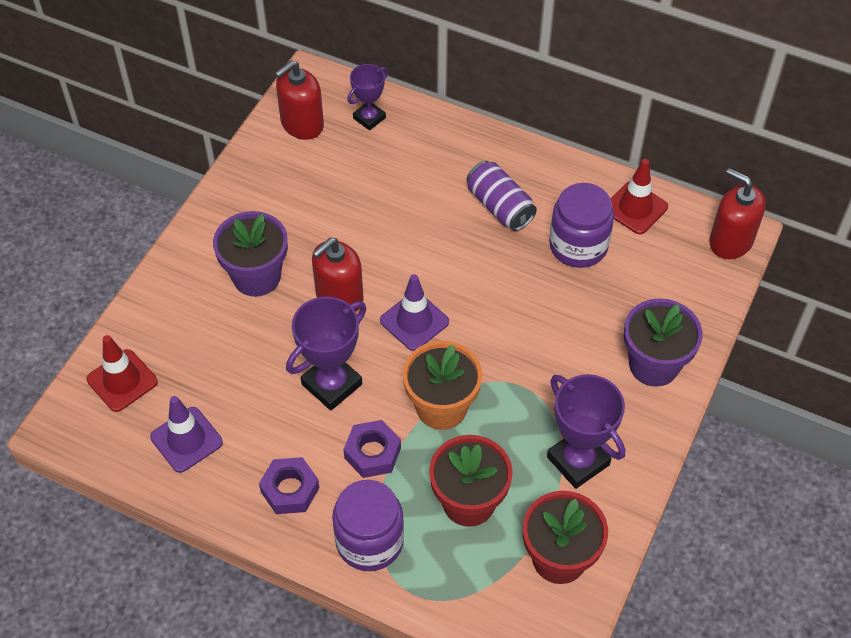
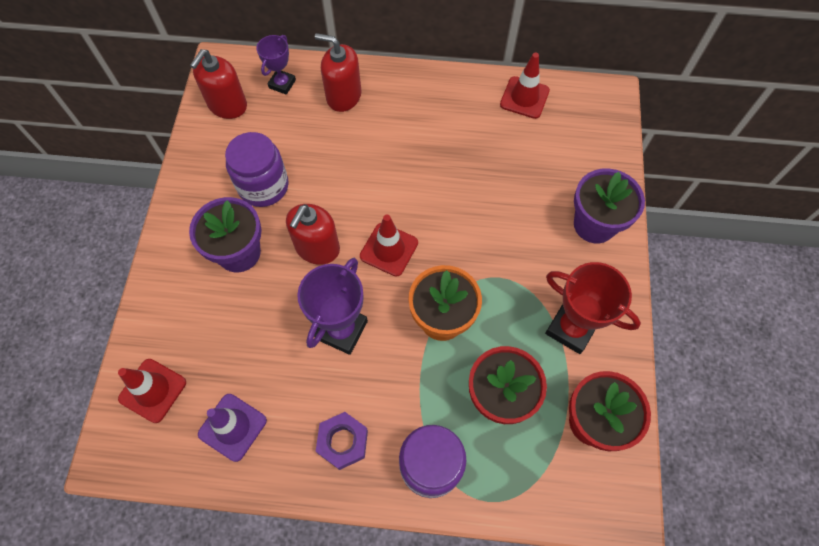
camera: 20 degrees left, 10 degrees up
(372, 453) = (401, 381): purple nut -> none
(414, 321) = (389, 249): purple traffic cone -> red traffic cone
(500, 207) = (418, 128): purple can -> none
(578, 246) = (494, 142): purple jar -> purple jar (263, 186)
(578, 461) = (571, 328): purple trophy -> red trophy
(731, 241) = (607, 103): red soap dispenser -> red soap dispenser (343, 96)

